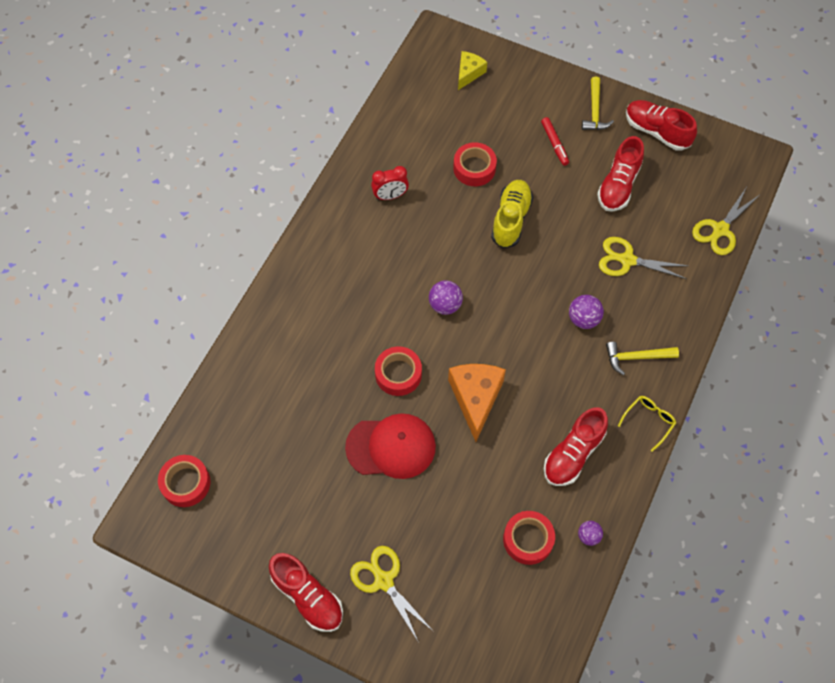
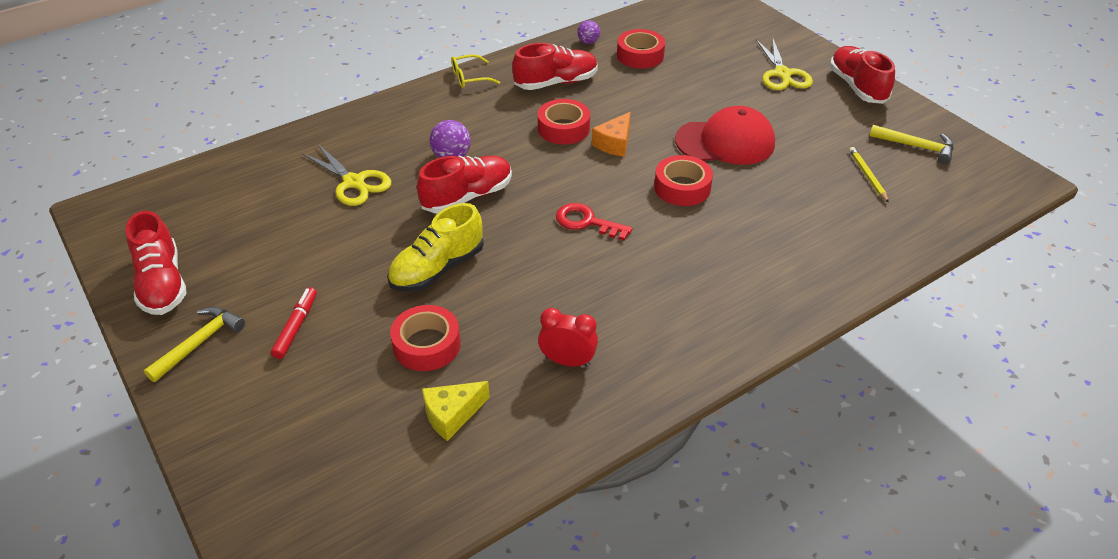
camera: 150 degrees left, 20 degrees down
(186, 483) = (962, 189): red tape -> red tape (563, 128)
(264, 462) = (867, 176): none -> yellow pencil
(391, 447) = (725, 142): red cap -> red cap turned 150 degrees clockwise
(445, 305) = (587, 222): purple ball -> red key
(469, 73) = (303, 489): yellow cheese -> yellow cheese (452, 415)
(476, 398) = (614, 143): orange cheese -> orange cheese, size x0.60
(618, 185) = (278, 249): red shoe -> red shoe (467, 197)
(636, 357) = (433, 115): yellow hammer -> yellow hammer (917, 147)
(720, 230) = (231, 168): yellow scissors -> none

